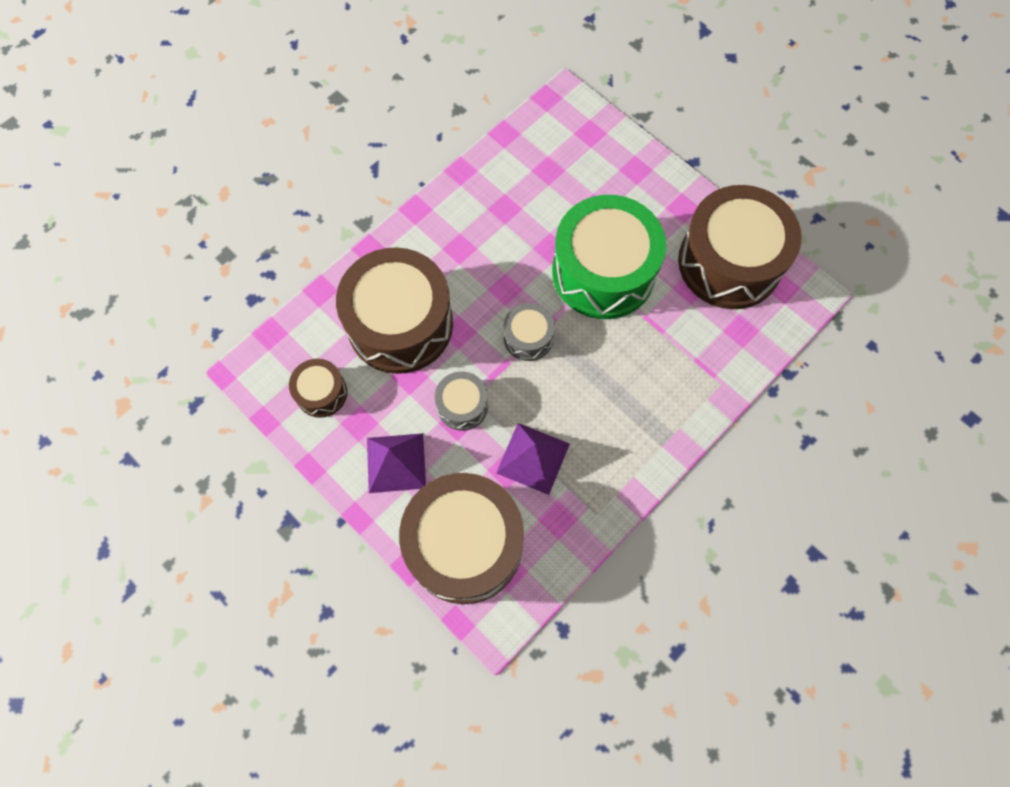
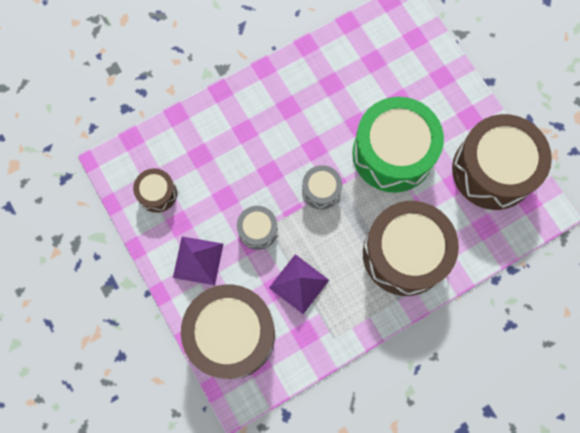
camera: 15 degrees right, 5 degrees up
(400, 324) = (228, 155): brown drum -> brown drum (404, 254)

